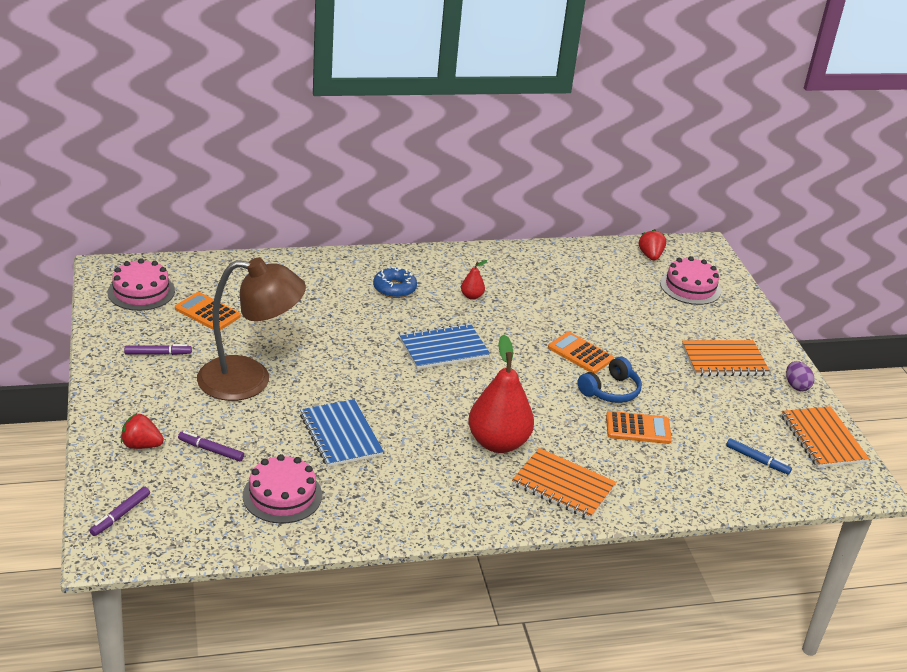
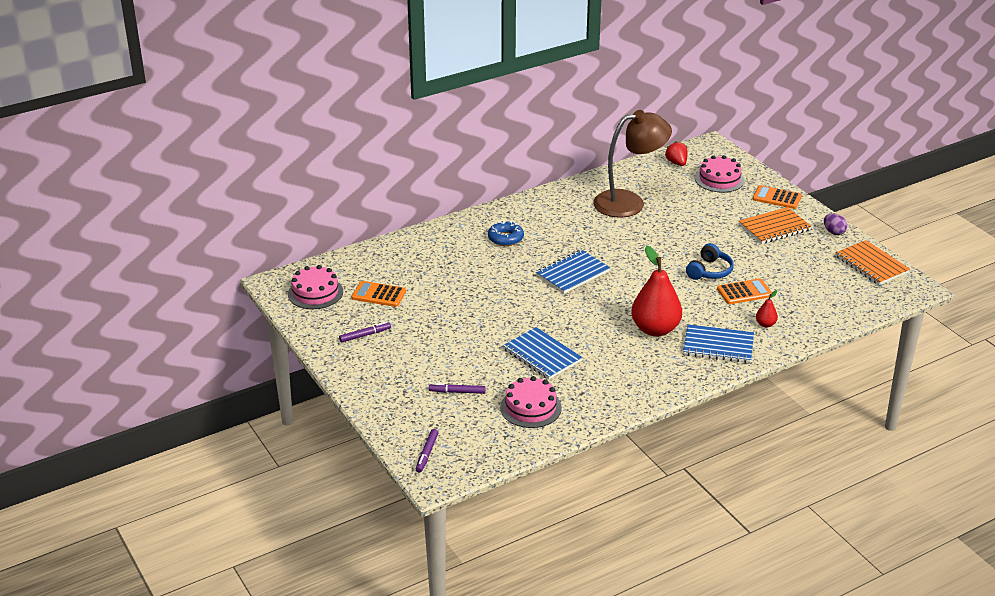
camera: 15 degrees left, 0 degrees up
(141, 445) = (404, 403): red strawberry -> none
(249, 380) = (448, 335): brown lamp -> brown lamp (629, 202)
(471, 296) = (566, 229): red pear -> red pear (765, 324)
(563, 486) = (718, 346): orange notebook -> blue notebook
(580, 353) = (672, 250): orange calculator -> orange calculator (777, 198)
(757, 460) = (836, 291): blue marker -> none

